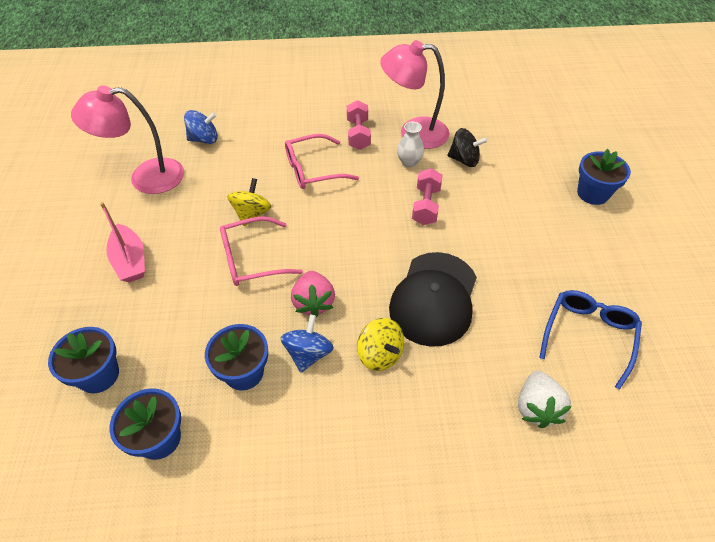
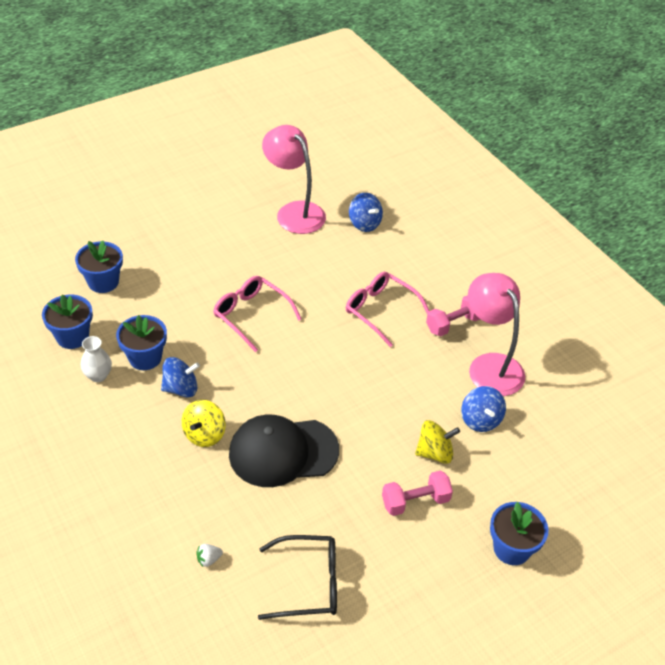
camera: 60 degrees right, 5 degrees down
(130, 261) = (206, 247): pink boat -> none
(252, 214) = (299, 294): yellow spinning top -> yellow spinning top (435, 453)
(313, 302) = (231, 372): pink strawberry -> none
(409, 162) = (443, 377): white vase -> white vase (98, 375)
(426, 206) = (392, 410): pink dumbbell -> pink dumbbell (415, 501)
(464, 160) = (480, 420): black spinning top -> blue spinning top
(536, 407) = (209, 559): white strawberry -> white strawberry, size x0.50
(588, 335) = (309, 583): blue glasses -> black glasses

